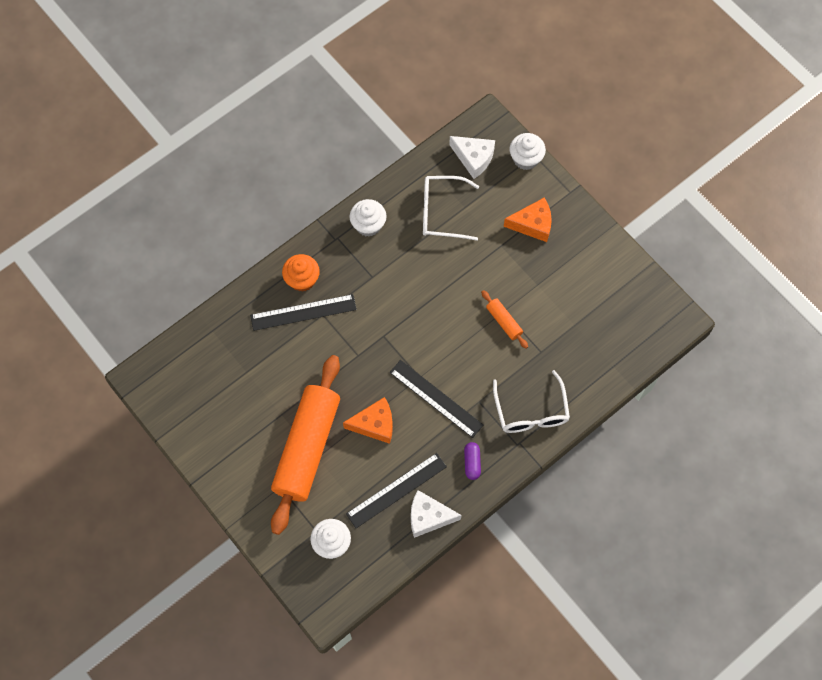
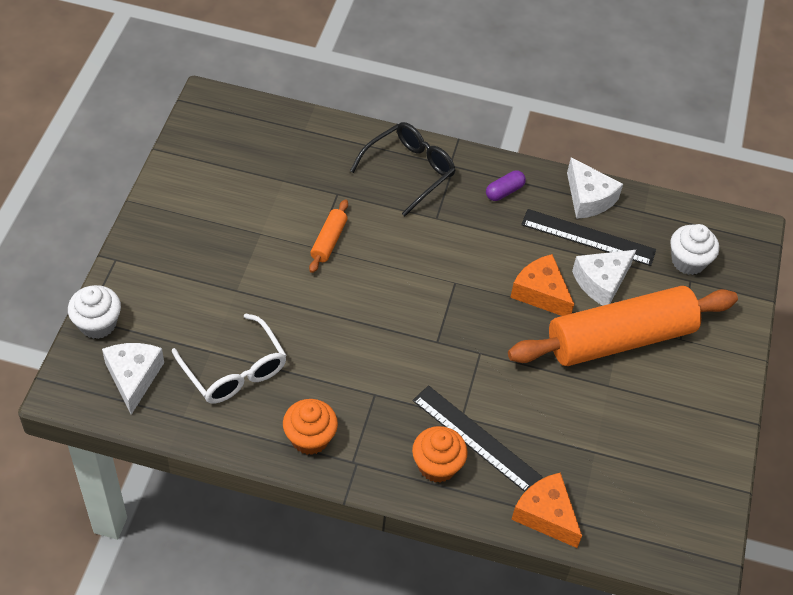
camera: 130 degrees left, 15 degrees down
(356, 470) = (601, 282): none -> white cheese
(368, 225) = (310, 438): white cupcake -> orange cupcake
(436, 398) = (466, 255): black ruler -> none
(531, 410) = (408, 171): white glasses -> black glasses
(533, 224) = (185, 273): orange cheese -> orange cheese (545, 515)

